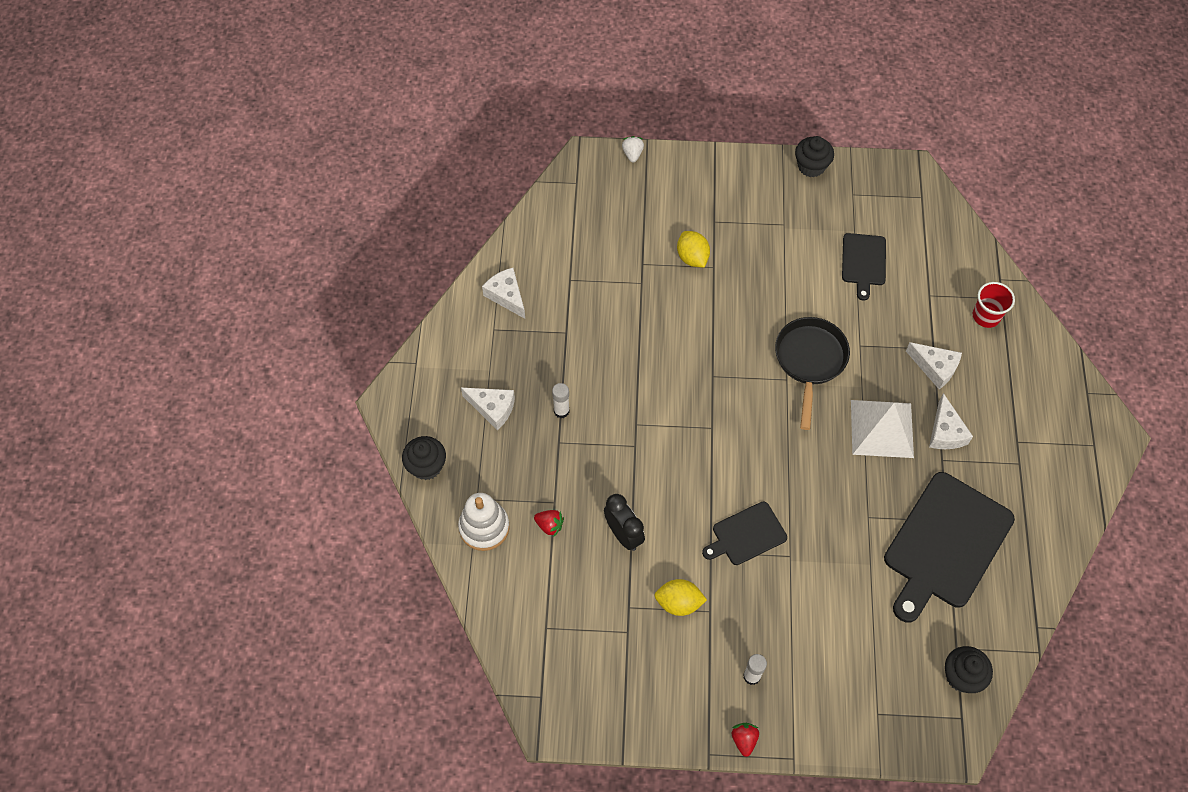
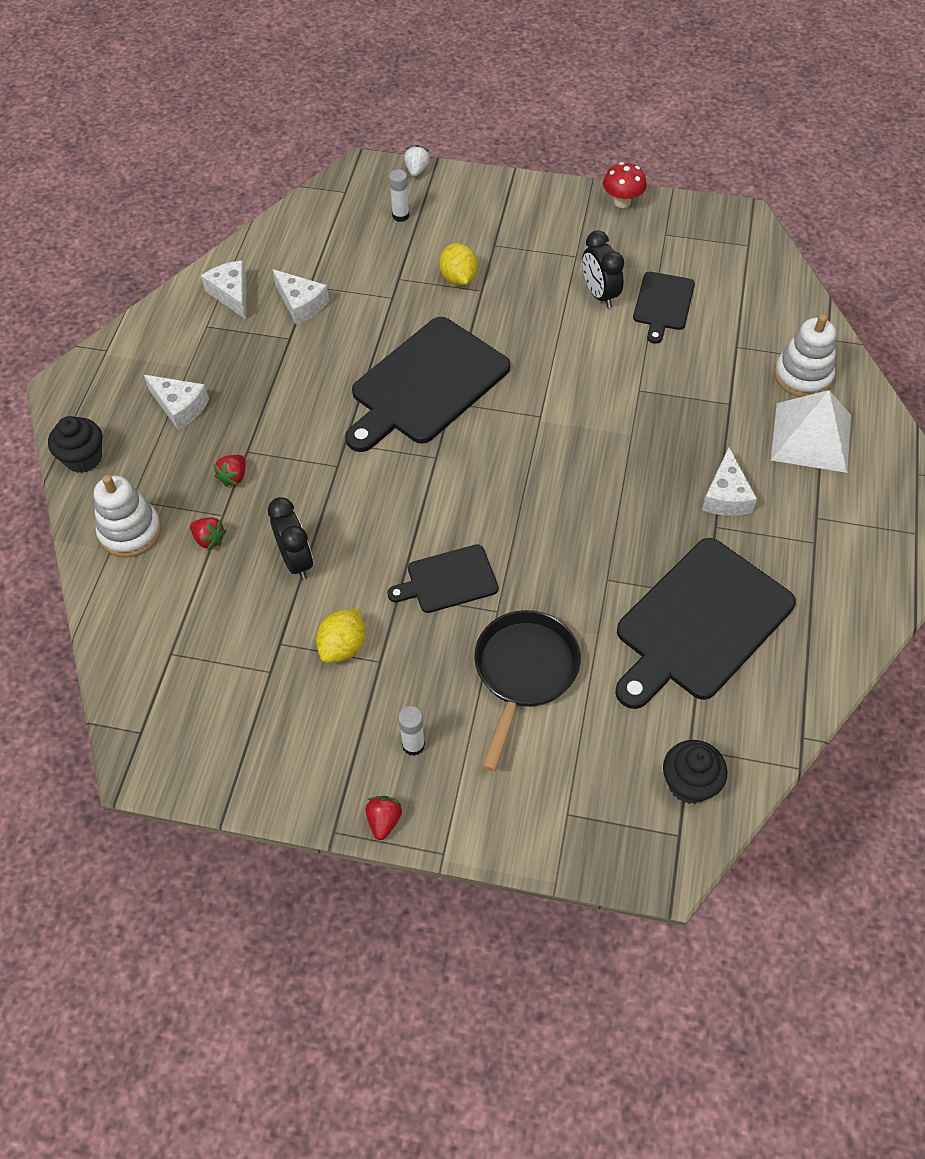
camera: 10 degrees right, 5 degrees down
(554, 467) = (234, 477): none -> red strawberry
(561, 411) = (260, 419): white glue stick -> white glue stick (400, 216)
(679, 603) = (343, 646): yellow lemon -> yellow lemon turned 75 degrees counterclockwise
(688, 362) = (426, 384): none -> black cutting board
(810, 259) = (599, 294): none -> black clock
(810, 361) = (573, 400): black pan -> black pan (524, 673)
(811, 166) = (622, 202): black cupcake -> red mushroom
(882, 428) = (646, 482): white pyramid -> white pyramid (811, 437)
(935, 368) = (727, 424): white cheese -> white cheese (301, 304)
(986, 316) = (803, 376): red cup -> white stacking toy

